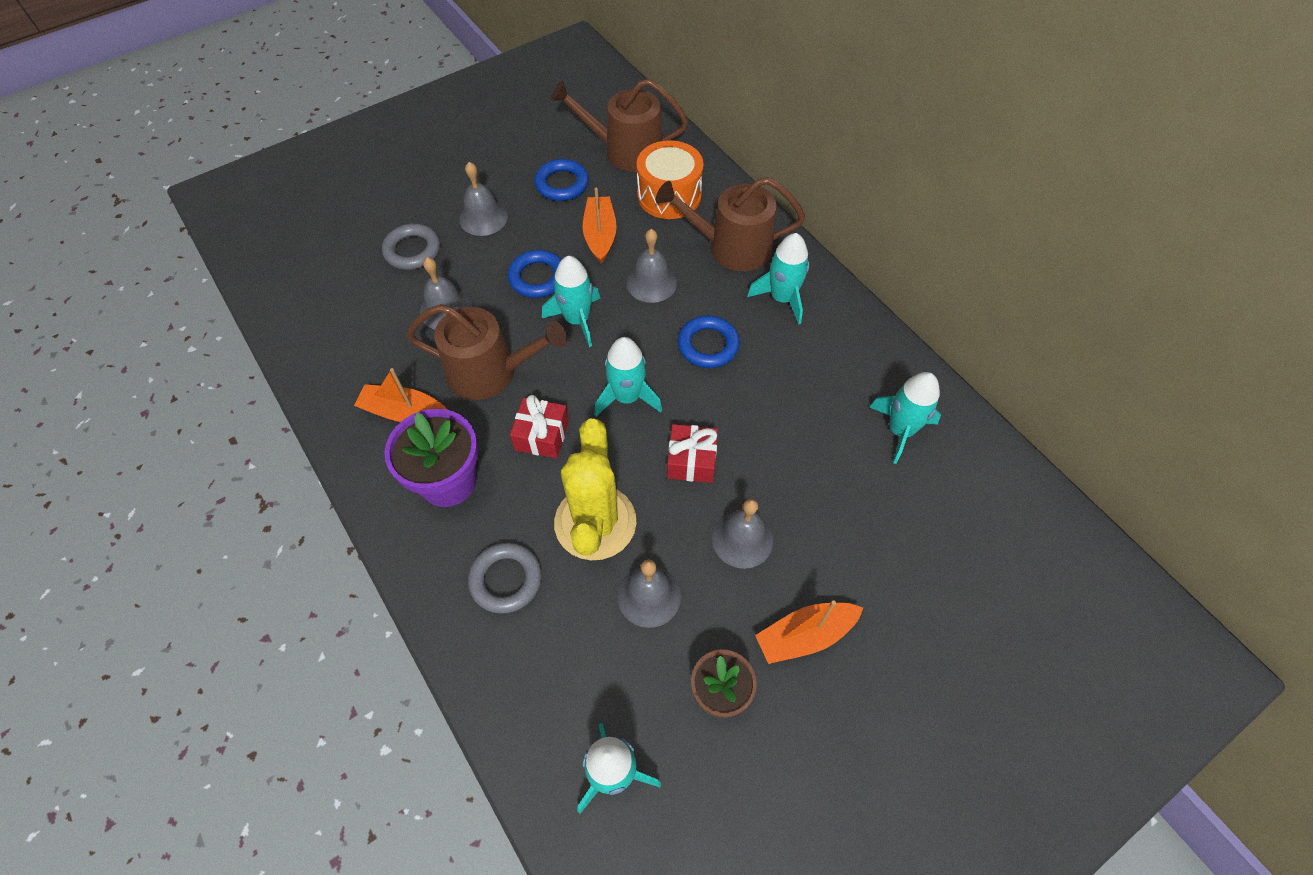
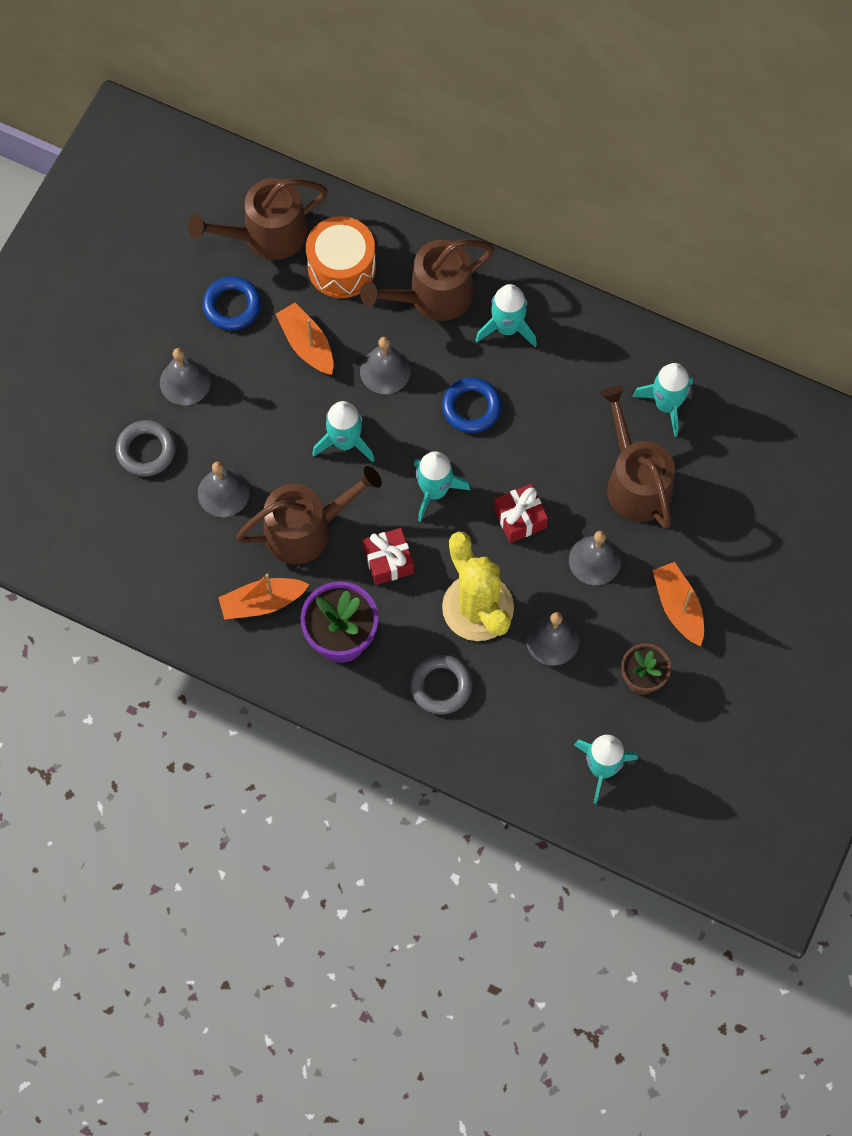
camera: 30 degrees left, 10 degrees up
(537, 277) = (281, 418): blue ring -> none
(804, 636) = (678, 607): orange boat -> orange boat turned 120 degrees clockwise
(828, 486) = (635, 483): none -> brown watering can

